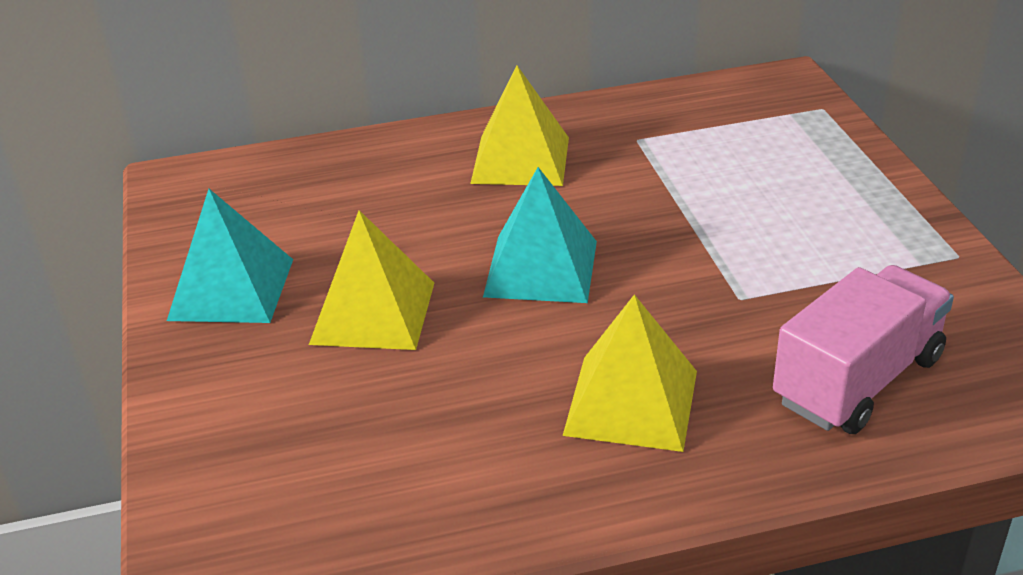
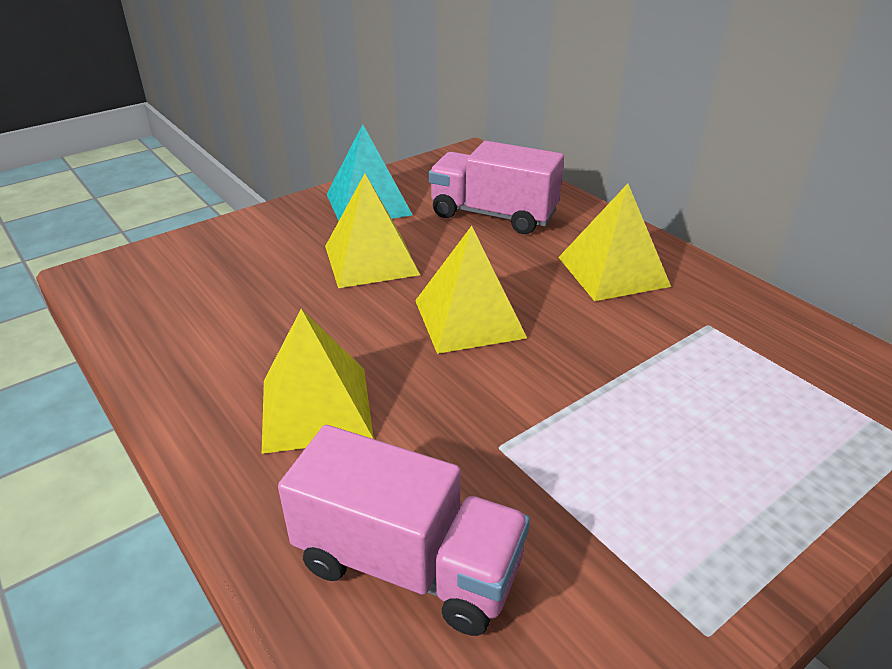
camera: 65 degrees right, 0 degrees up
(347, 201) = (493, 215): none -> pink truck
(541, 268) = (469, 318): turquoise pyramid -> yellow pyramid

